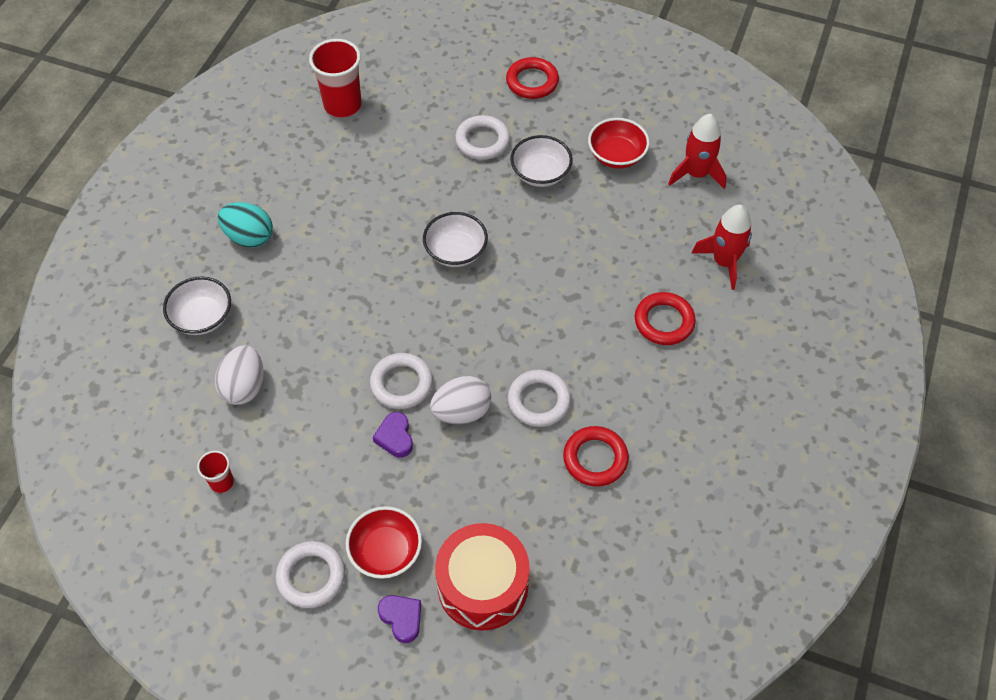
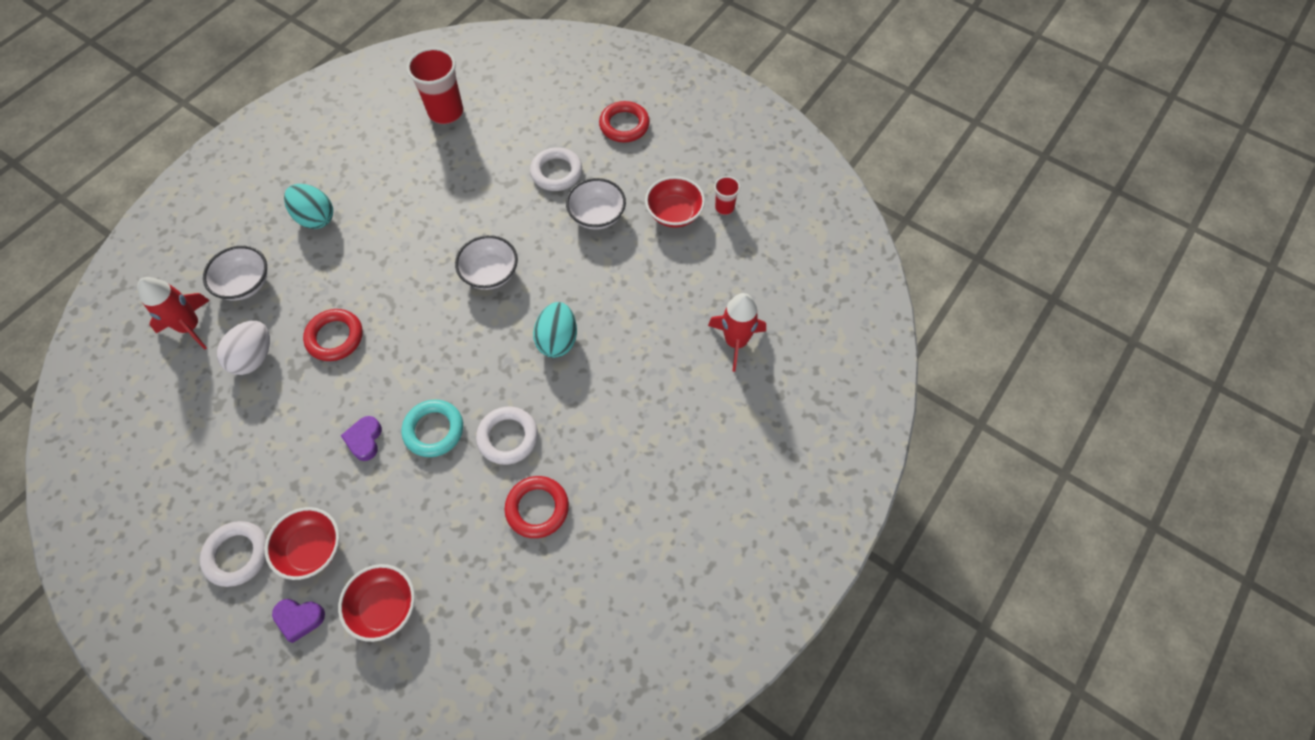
camera: 15 degrees right, 5 degrees up
(222, 482) = (198, 443): red cup -> red cup (724, 207)
(401, 384) = (391, 389): white ring -> none
(401, 618) = (299, 618): purple heart -> purple heart turned 120 degrees clockwise
(461, 412) = (434, 430): white egg -> turquoise ring
(482, 585) = (384, 607): red drum -> red bowl
(550, 299) = (557, 340): none -> turquoise egg
(664, 321) = (655, 387): red ring -> red ring (335, 337)
(696, 174) = (743, 248): red rocket -> red rocket (190, 326)

